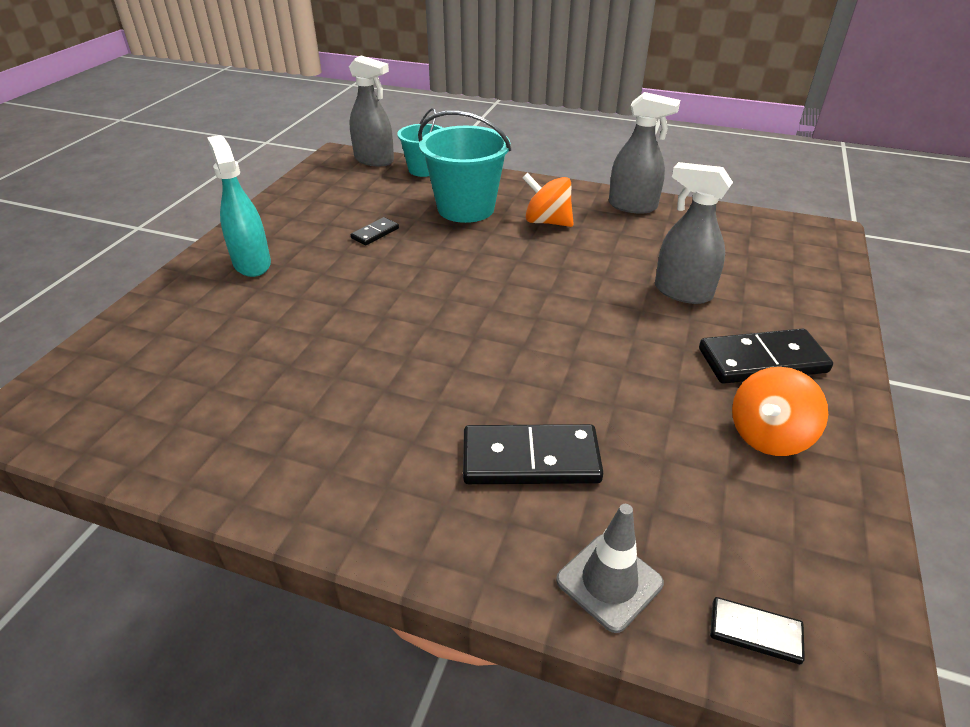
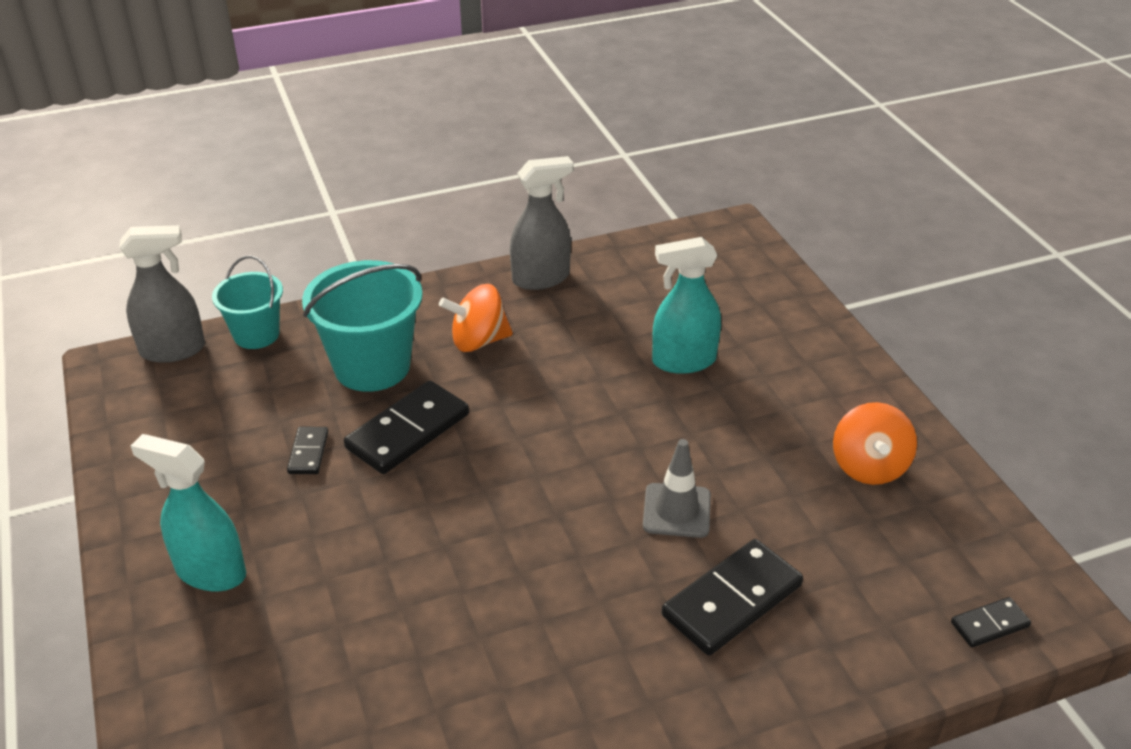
camera: 40 degrees left, 0 degrees up
(609, 582) = (880, 656): grey traffic cone -> grey traffic cone (676, 511)
(682, 292) = (683, 361): grey spray bottle -> turquoise spray bottle
(762, 361) = (805, 399): black domino -> black domino (408, 431)

